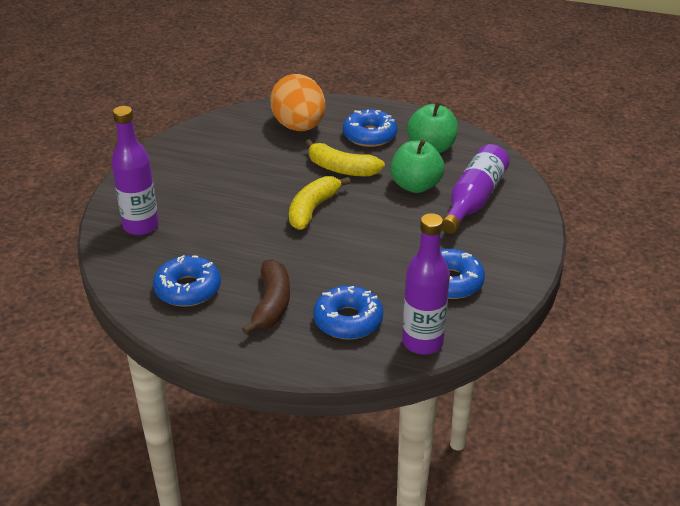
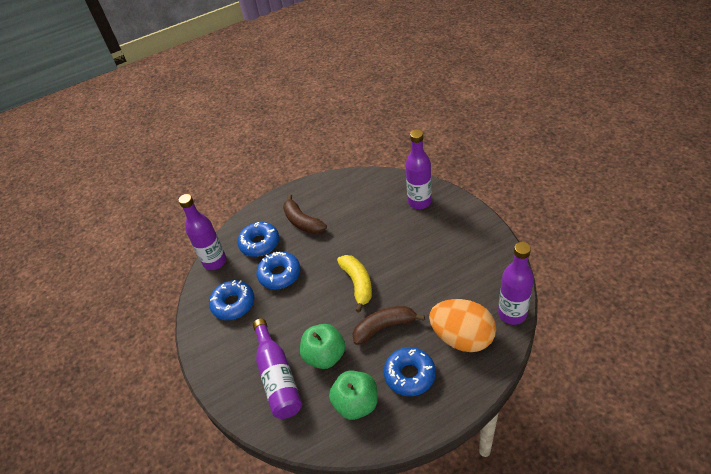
camera: 140 degrees right, 10 degrees up
(188, 289) = (347, 197): blue donut -> blue donut (279, 274)
(242, 114) = (512, 314): none -> purple bottle
(341, 169) = (384, 327): yellow banana -> brown banana

